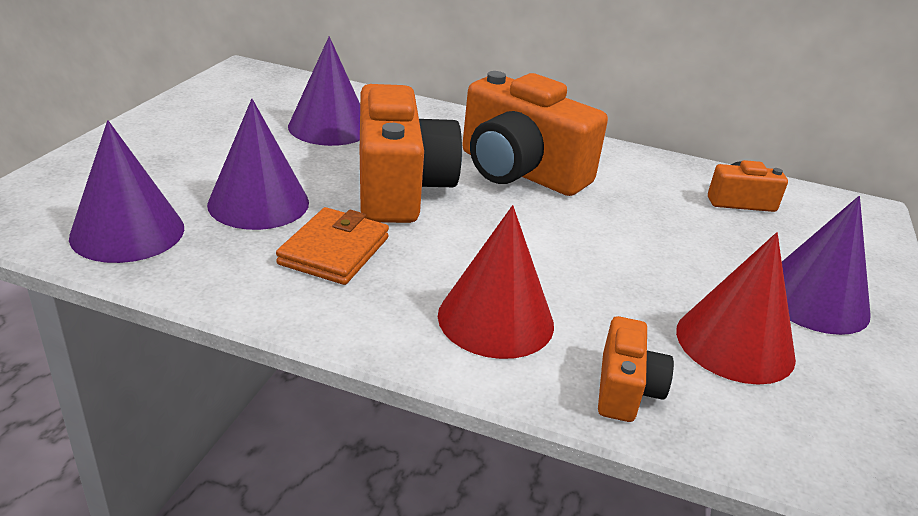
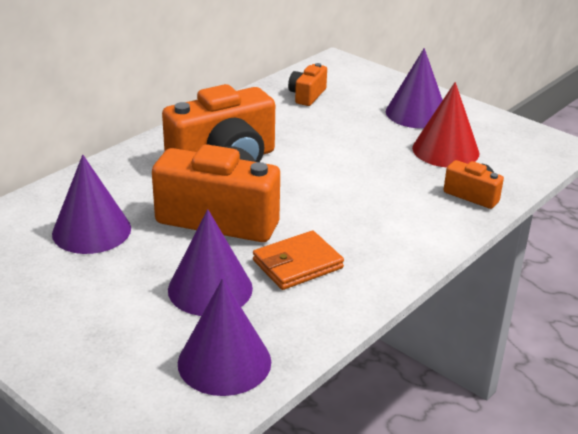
camera: 65 degrees left, 0 degrees up
(334, 251) = (297, 264): orange wallet -> orange wallet turned 75 degrees counterclockwise
(495, 319) = (399, 219): red cone -> none

